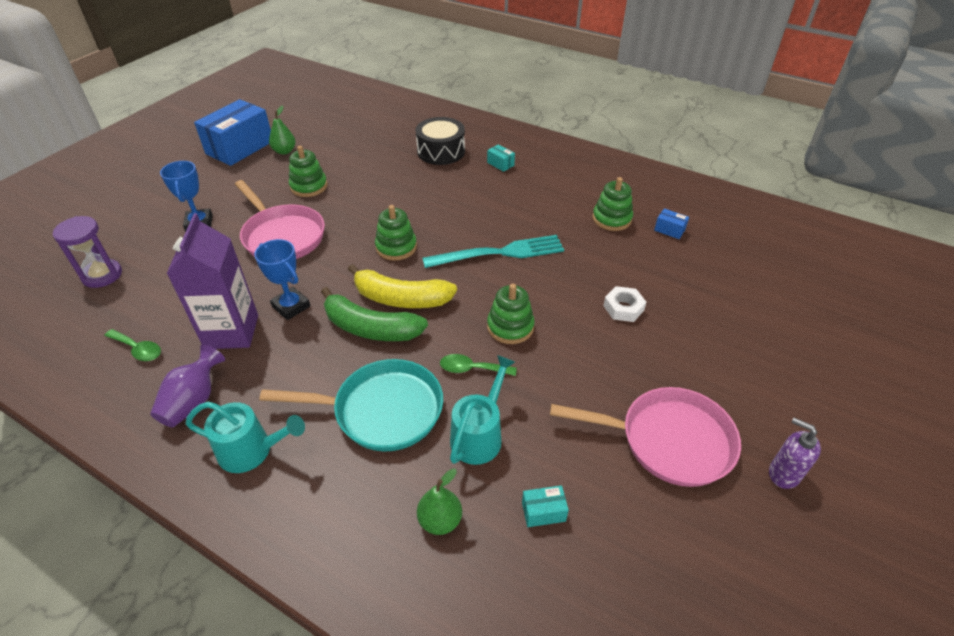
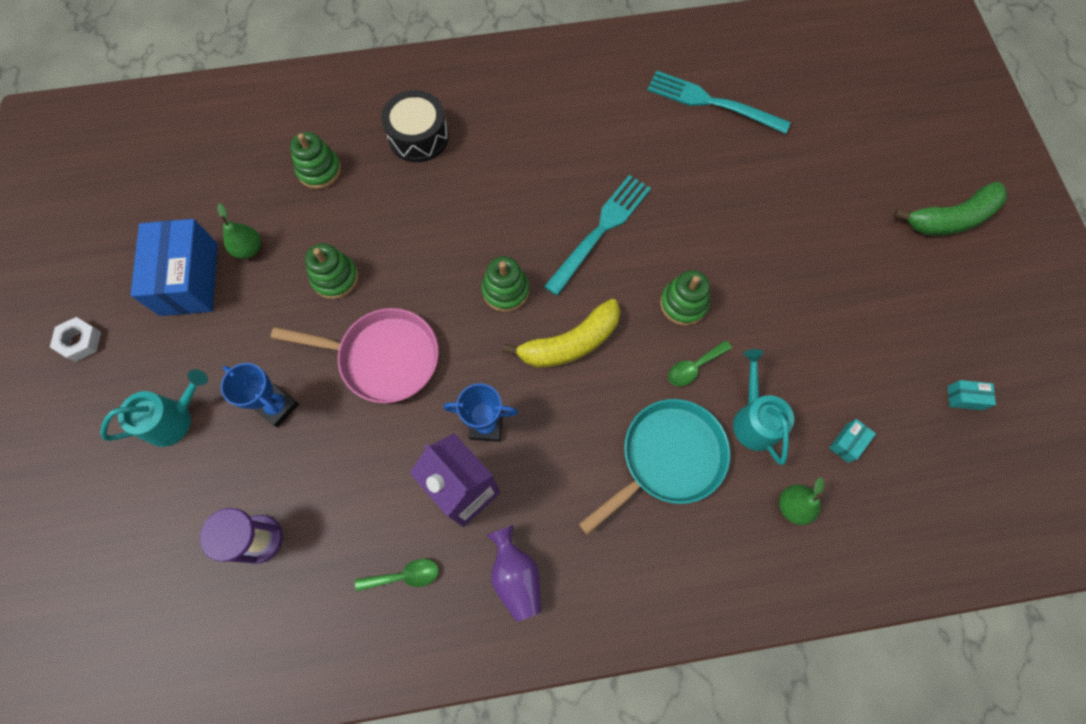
camera: 40 degrees left, 25 degrees up
(252, 451) = (612, 572): turquoise watering can -> turquoise watering can (174, 419)
(370, 328) = (578, 392): green banana -> green banana (950, 219)
(500, 164) = (494, 115): turquoise box -> turquoise box (964, 398)
(611, 219) = (655, 121): green stacking toy -> green stacking toy (319, 170)
(623, 308) = (747, 219): white nut -> white nut (80, 341)
(668, 440) = (873, 321): pink pan -> none
(669, 230) = (711, 102): blue box -> turquoise fork
(783, 474) = (955, 291): purple soap dispenser -> none

